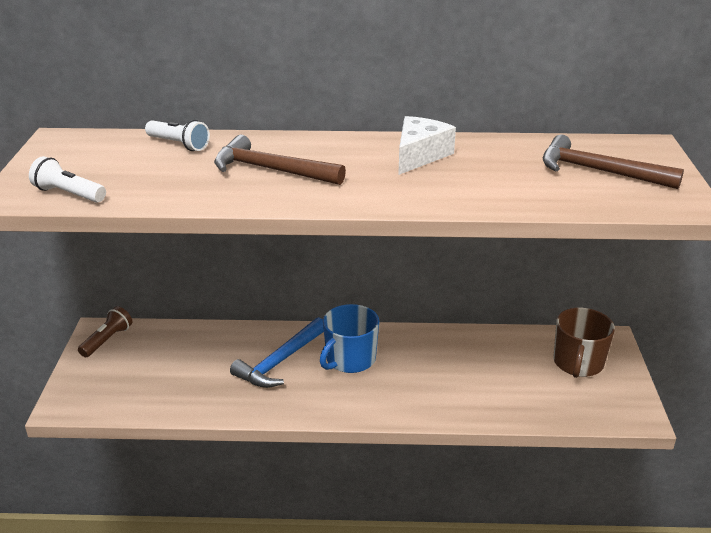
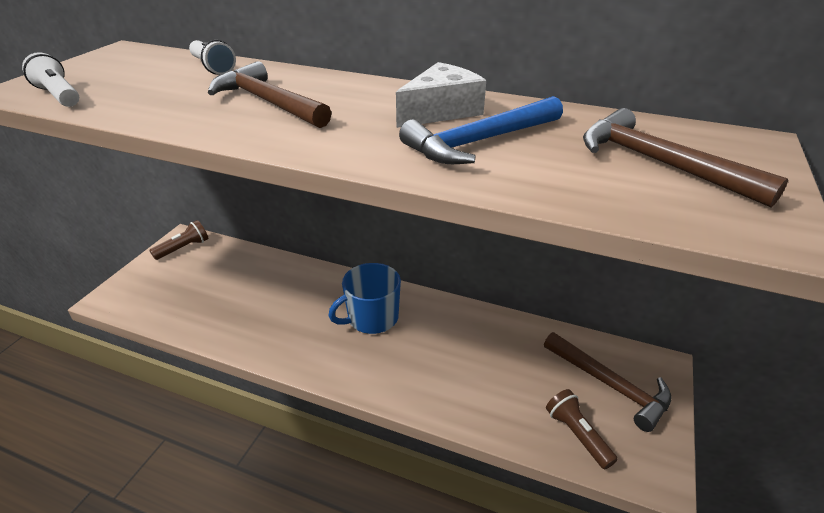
camera: 20 degrees right, 5 degrees up
(280, 361) = (307, 303): blue hammer -> blue hammer (479, 141)
(569, 404) = (577, 435): none -> brown flashlight
(578, 363) = (610, 385): brown mug -> brown hammer

